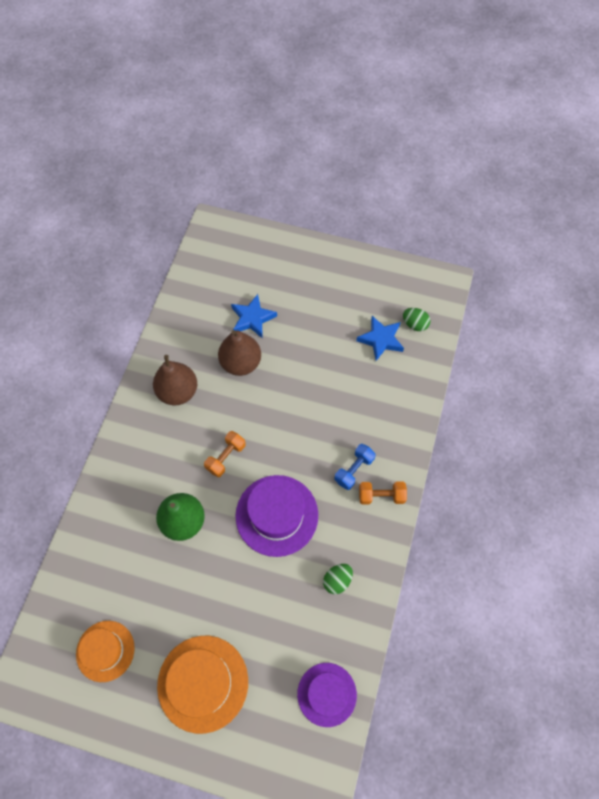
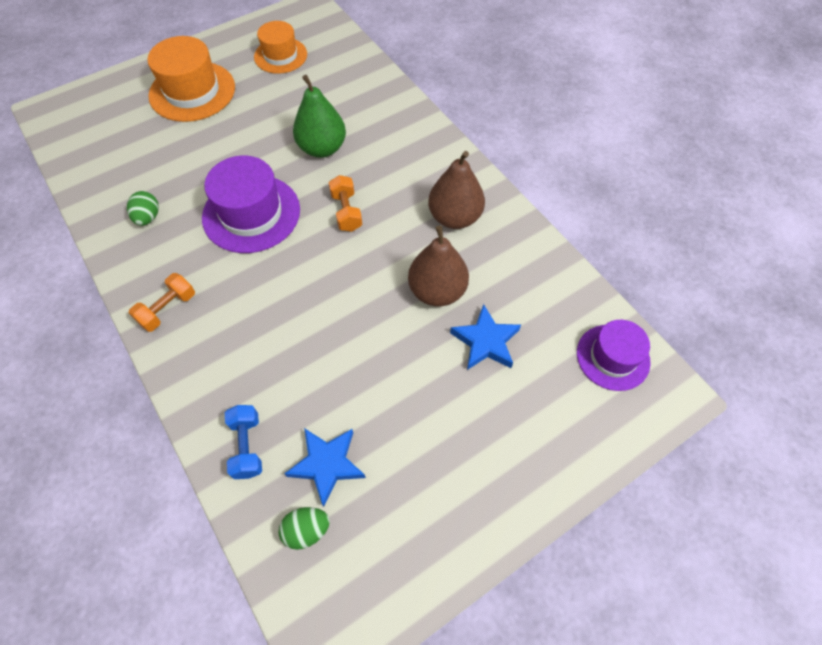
camera: 130 degrees right, 5 degrees down
(327, 694) = (89, 153): purple hat -> purple hat (613, 357)
(354, 470) = (218, 306): blue dumbbell -> blue dumbbell (247, 446)

